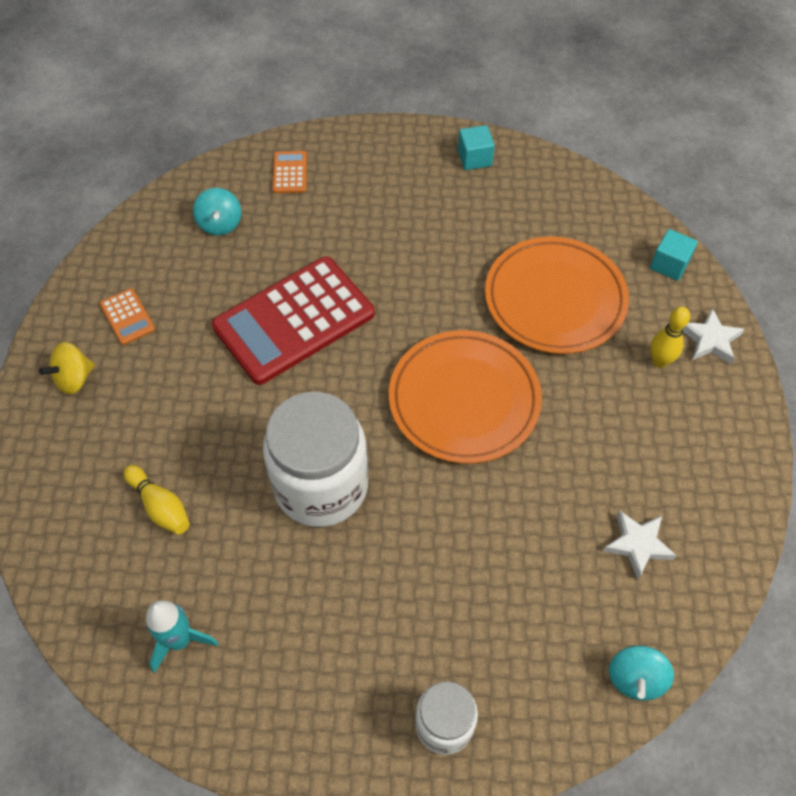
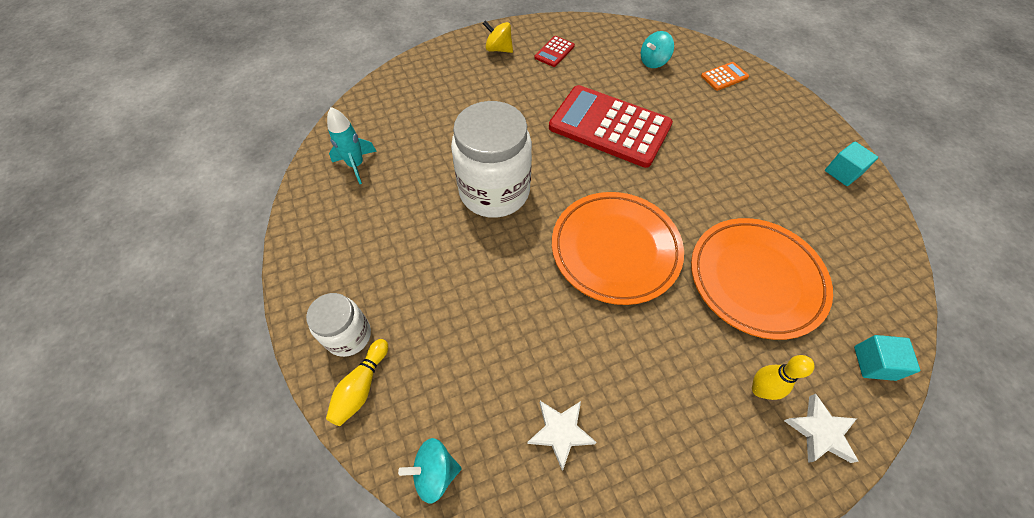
camera: 65 degrees right, 0 degrees up
(127, 317) = (554, 52): orange calculator -> red calculator
(160, 506) = (438, 119): yellow bowling pin -> yellow bowling pin (361, 386)

